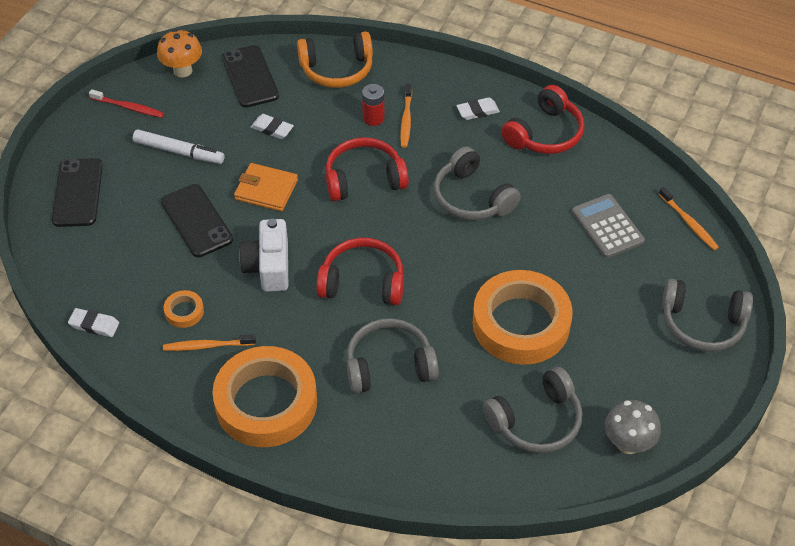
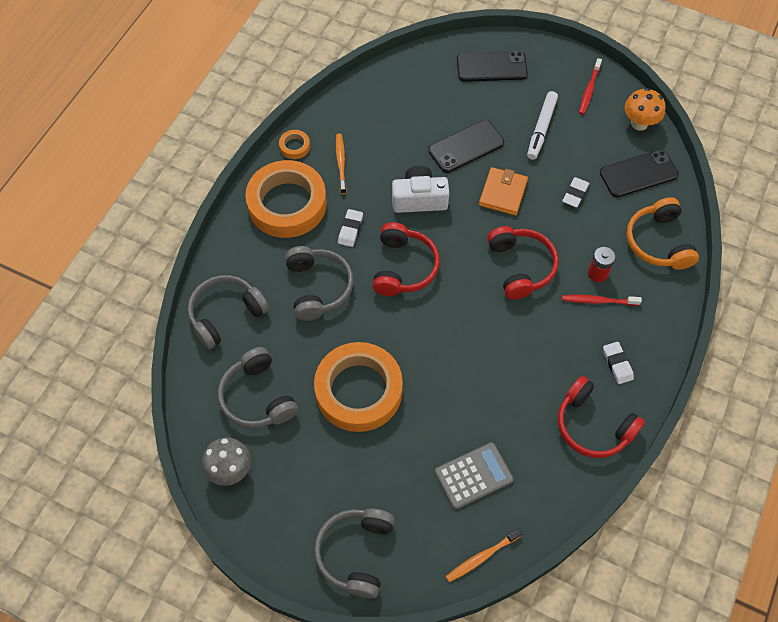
camera: 90 degrees right, 10 degrees up
(94, 325) = (362, 91): white eraser -> white eraser (350, 229)
(184, 311) = (374, 146): orange tape -> orange tape (294, 146)
(406, 120) = (598, 301): orange toothbrush -> red toothbrush
(472, 198) = (503, 355): grey headphones -> grey headphones (226, 314)

